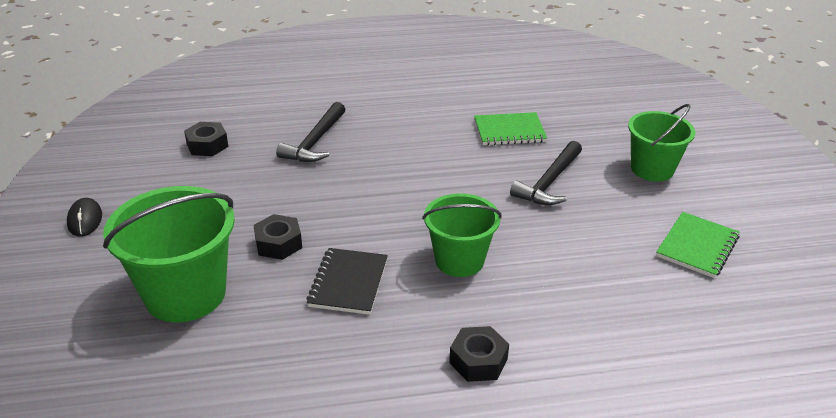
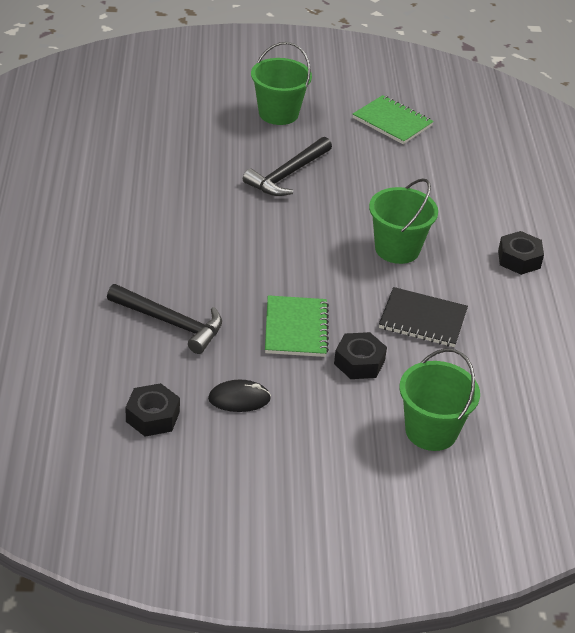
camera: 85 degrees left, 5 degrees up
(85, 220) = (294, 523): black mouse -> black mouse (239, 399)
(185, 294) = (431, 431): green bucket -> green bucket, size x0.66
(509, 131) = (189, 180): green notebook -> green notebook (296, 328)
(549, 182) = (287, 175): black hammer -> black hammer turned 90 degrees clockwise

